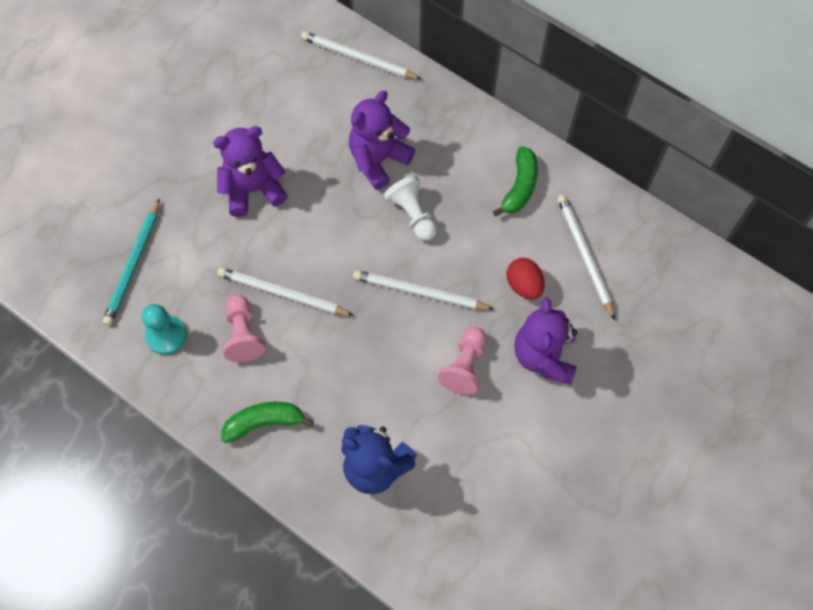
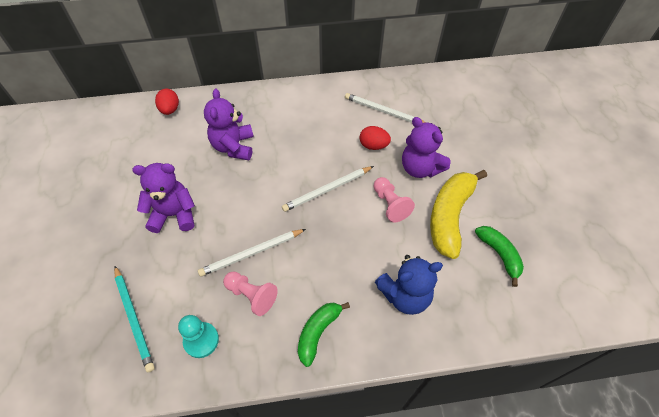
camera: 45 degrees left, 10 degrees down
(253, 189) = (174, 214): purple teddy bear -> purple teddy bear turned 60 degrees clockwise
(358, 58) = (170, 110): white pencil -> red egg
(412, 214) = (281, 157): white pawn -> none
(511, 435) = (450, 216): none -> yellow banana
(519, 187) = (321, 106): green banana -> green banana (499, 255)

